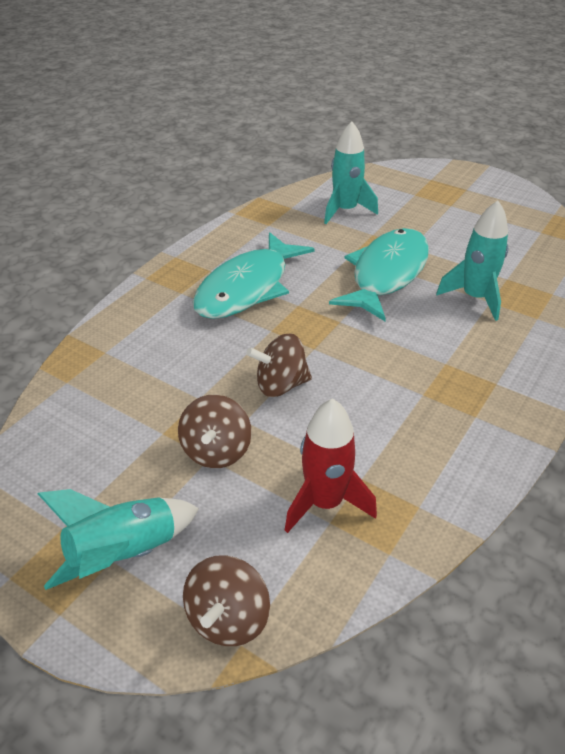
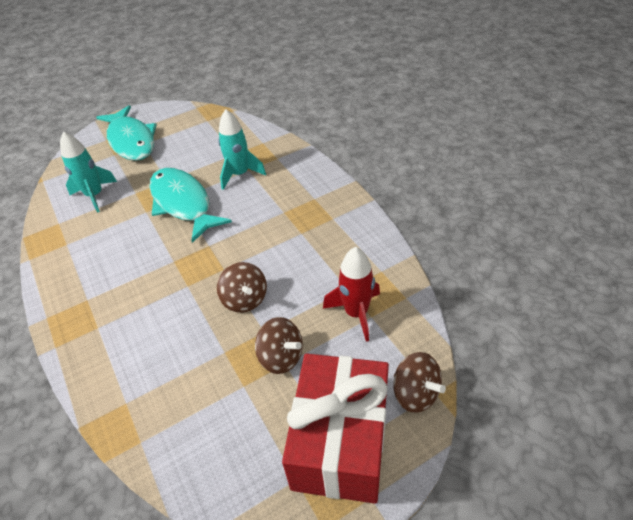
camera: 60 degrees left, 5 degrees up
(124, 555) = (340, 441): turquoise rocket -> red gift
(247, 288) = (130, 283): turquoise fish -> turquoise fish (131, 141)
(280, 385) = (245, 299): brown spinning top -> brown spinning top turned 45 degrees counterclockwise

